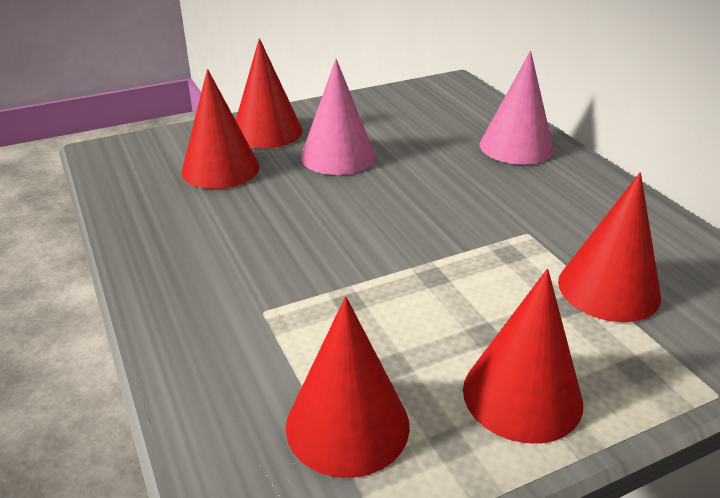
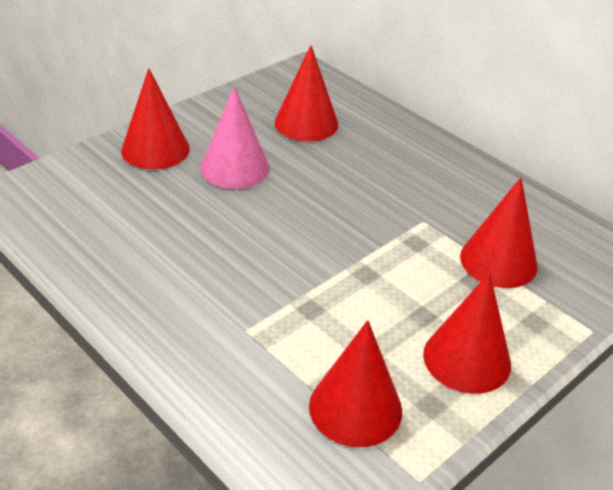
camera: 20 degrees left, 5 degrees up
(220, 169) = (133, 197): red cone -> red cone (306, 123)
(516, 146) = (384, 135): pink cone -> none

